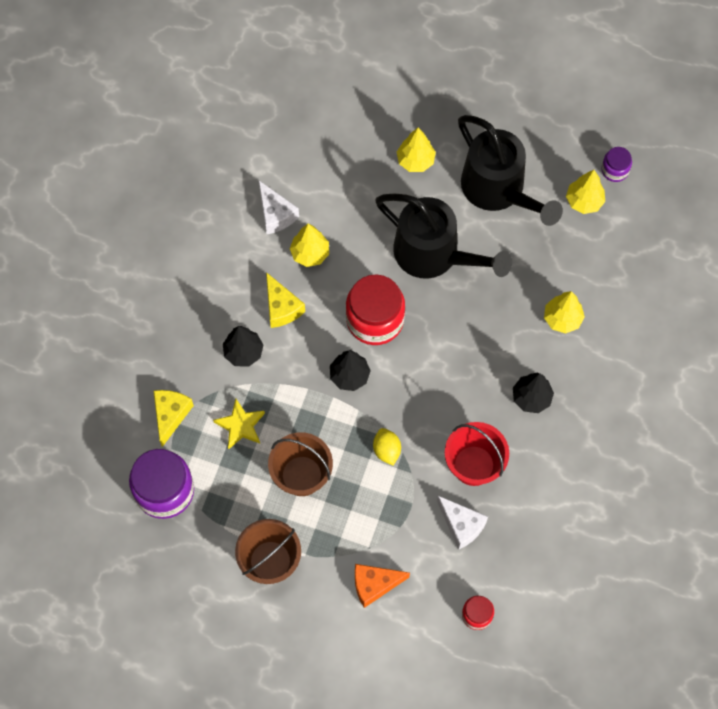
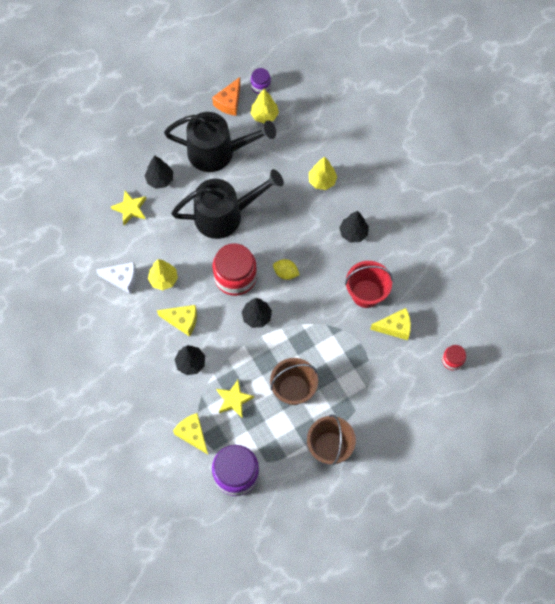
camera: 50 degrees left, 0 degrees up
(358, 159) = (130, 209): none -> yellow star
(374, 585) = (390, 401): orange cheese -> orange cheese (229, 102)
(386, 450) = (318, 332): yellow lemon -> yellow lemon (286, 273)
(415, 161) = (160, 180): yellow tree -> black tree
(461, 525) = (395, 327): white cheese -> yellow cheese

